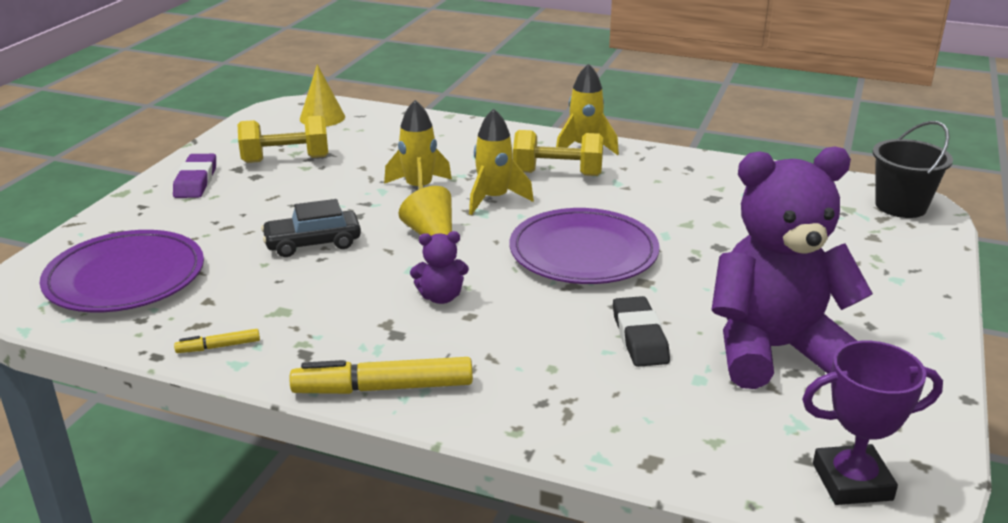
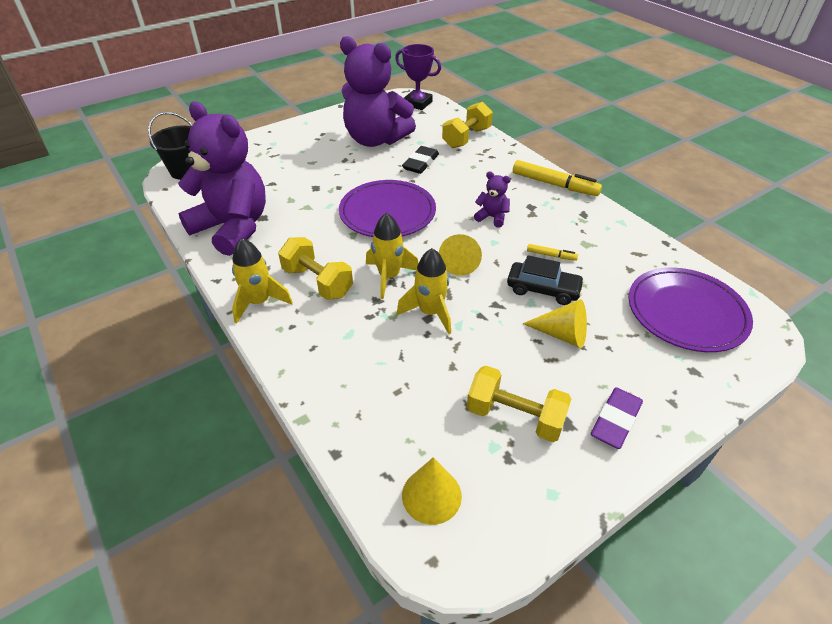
camera: 145 degrees left, 15 degrees up
(218, 347) = (629, 235): yellow marker -> yellow marker (551, 255)
(270, 215) = (562, 334): none -> yellow cone
(632, 426) = (466, 138): none -> yellow dumbbell
(720, 180) = (233, 228): none -> purple teddy bear

